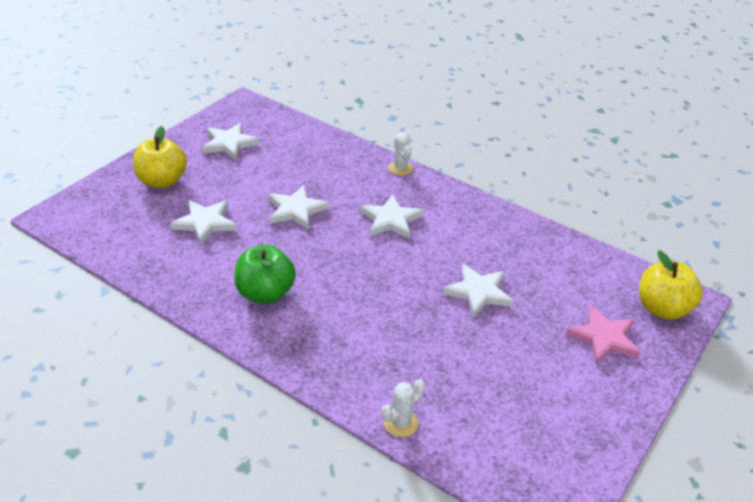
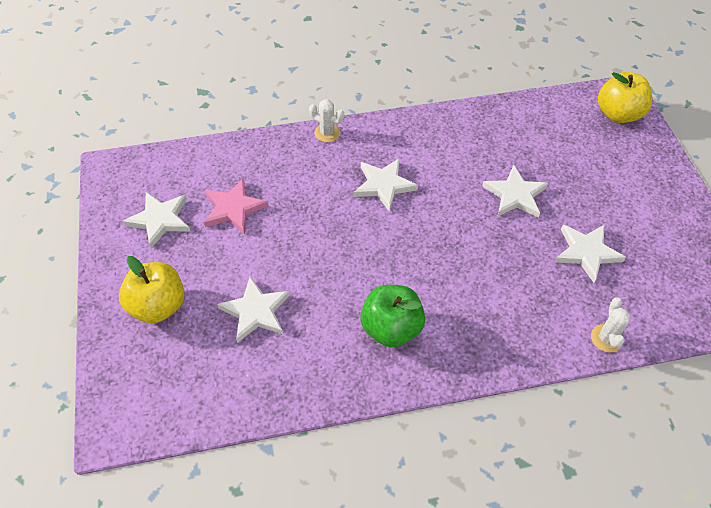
camera: 45 degrees left, 15 degrees up
(296, 210) = (307, 236): white star -> white star (586, 252)
(603, 338) = (619, 164): pink star -> pink star (233, 208)

